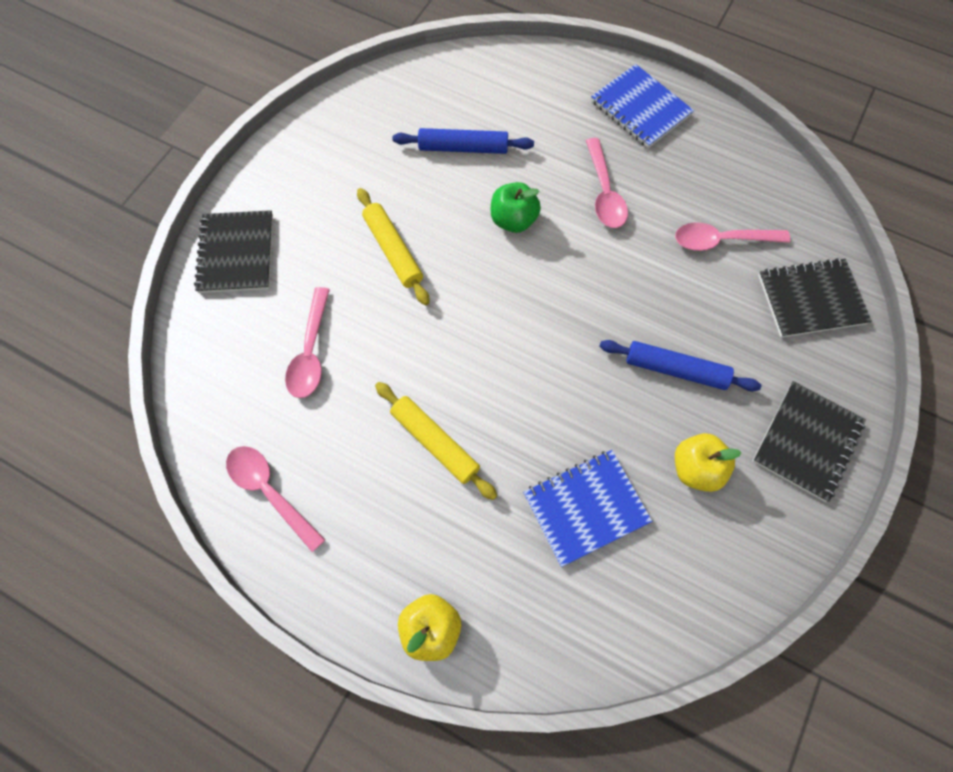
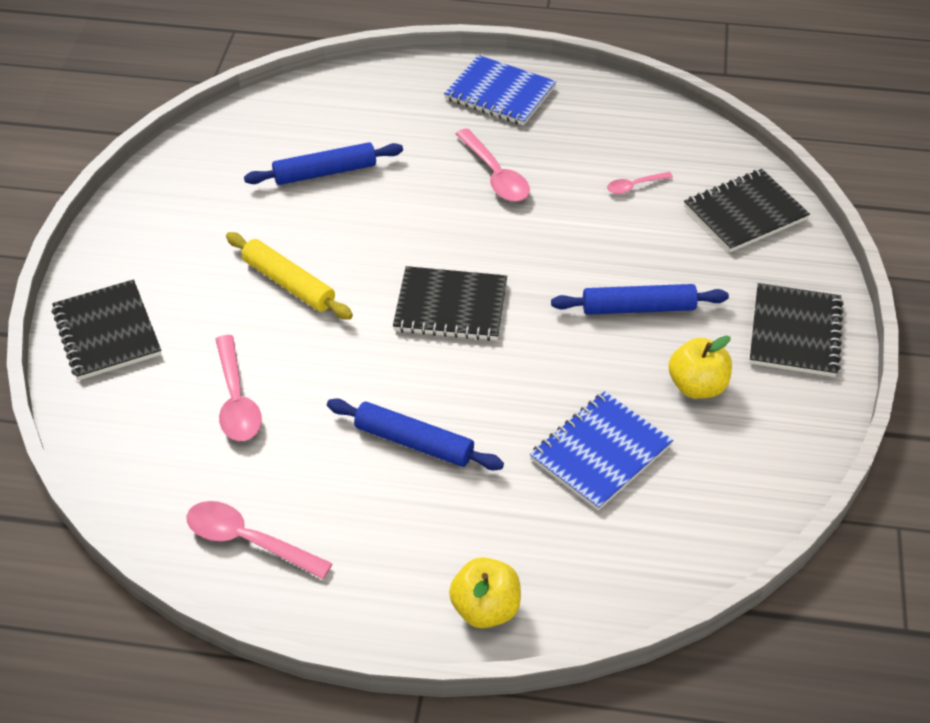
camera: 20 degrees left, 20 degrees down
(435, 442) = (414, 442): yellow rolling pin -> blue rolling pin
(513, 220) = (409, 223): green apple -> none
(516, 316) = (450, 306): none -> black notebook
(721, 240) = (634, 186): pink spoon -> pink spoon, size x0.56

